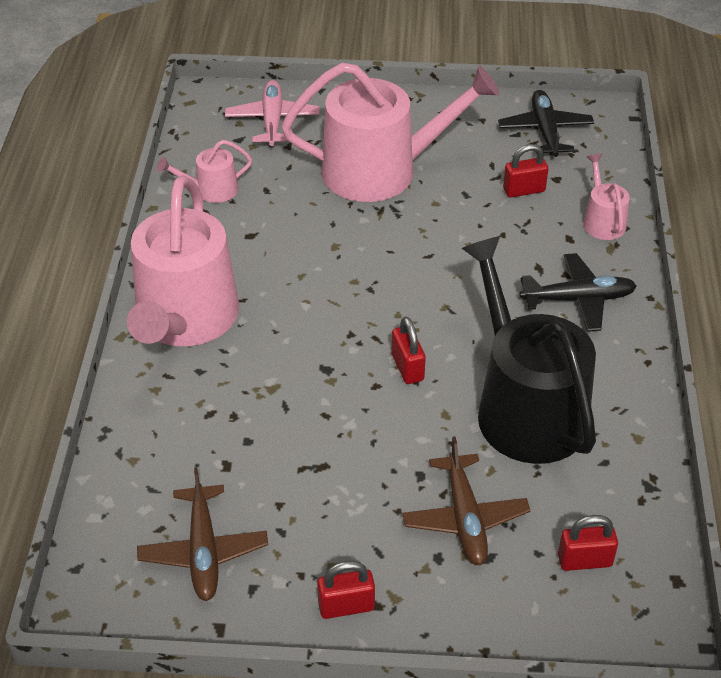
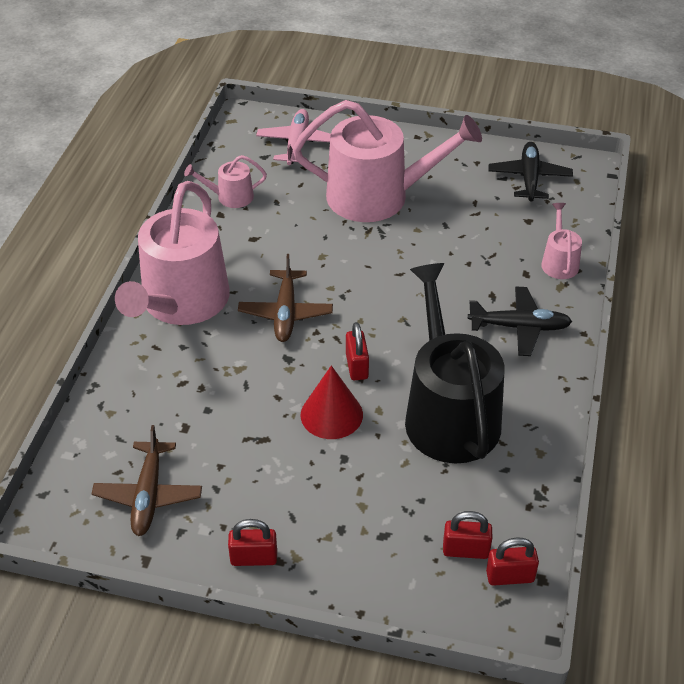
camera: 10 degrees right, 0 degrees up
(393, 427) = (331, 414): none -> red cone
(465, 518) = (372, 499): brown plane -> brown plane (285, 313)
(524, 190) = (497, 227): red padlock -> red padlock (510, 576)

